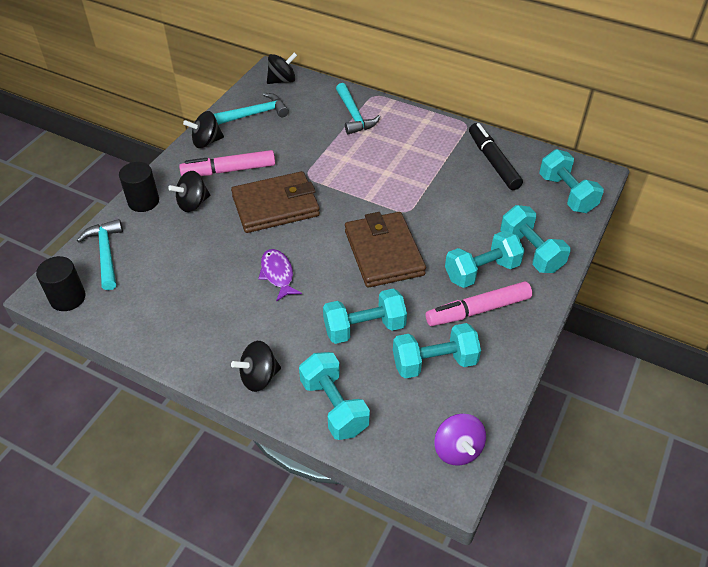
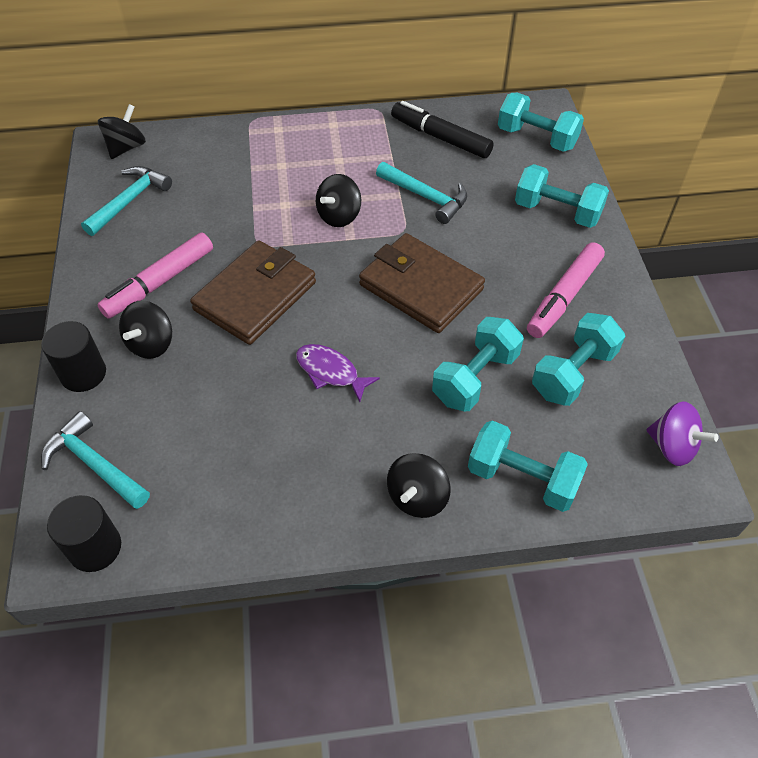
camera: 35 degrees left, 5 degrees up
(206, 142) = (98, 262): black spinning top -> black spinning top (339, 216)
(354, 115) = (249, 152): turquoise hammer -> turquoise hammer (425, 197)
(482, 271) = (532, 255): turquoise dumbbell -> none

